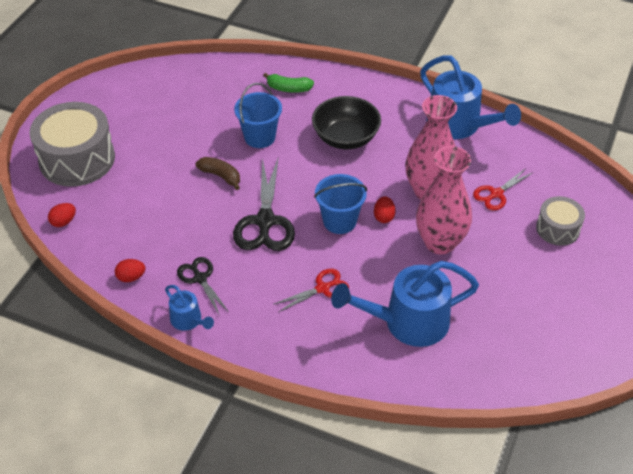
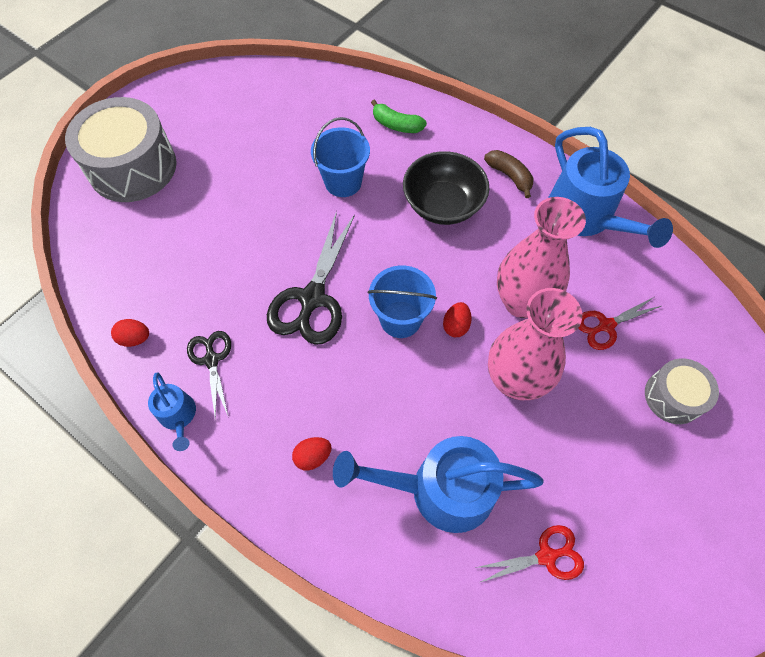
camera: 15 degrees right, 15 degrees up
(64, 222) = (89, 245): red egg -> red egg (313, 456)
(220, 176) = (282, 224): brown banana -> brown banana (509, 176)
(322, 288) = (350, 411): red scissors -> red scissors (546, 556)

